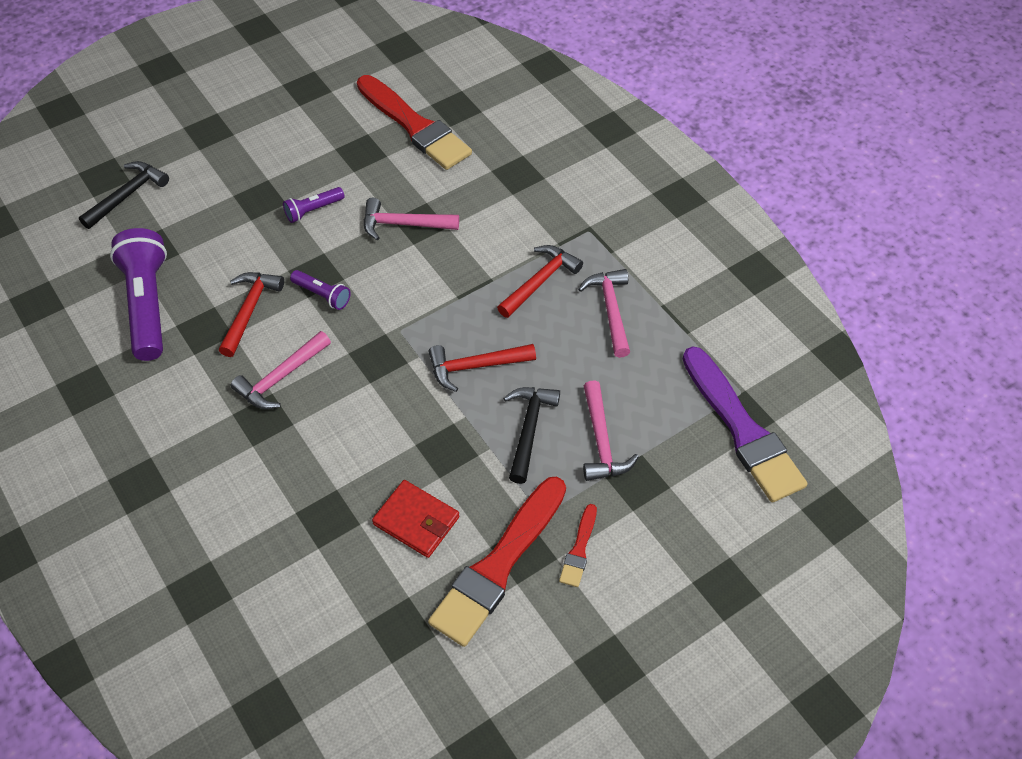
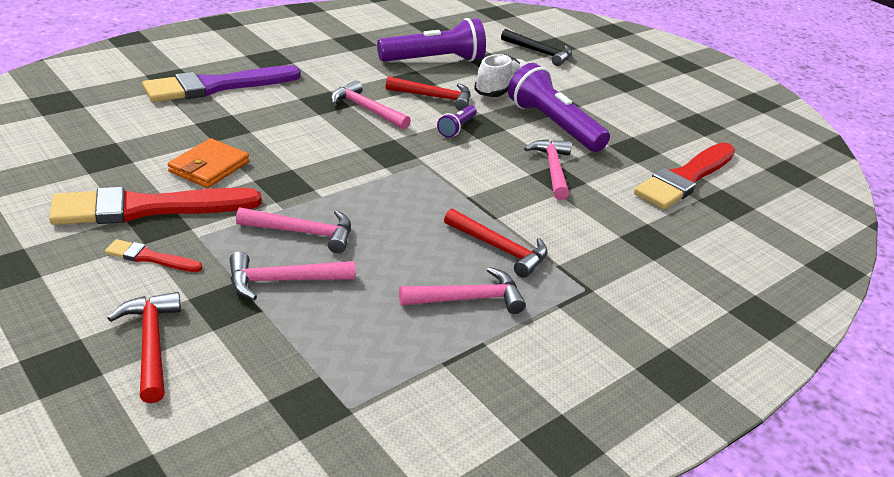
camera: 80 degrees right, 20 degrees down
(231, 245) = (502, 90): none -> white shoe
(313, 210) = (553, 125): purple flashlight -> purple flashlight, size x2.09
(416, 521) = (209, 167): red wallet -> orange wallet
(475, 366) = (381, 203): red hammer -> red hammer (151, 344)
(498, 565) = (148, 208): red brush -> red brush turned 45 degrees counterclockwise
(529, 429) = (303, 232): black hammer -> pink hammer
(742, 429) = (288, 403): purple brush -> purple brush (217, 86)

